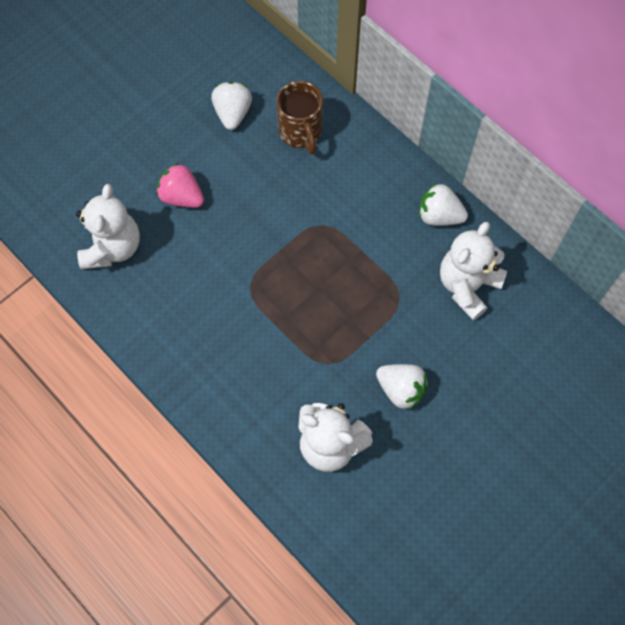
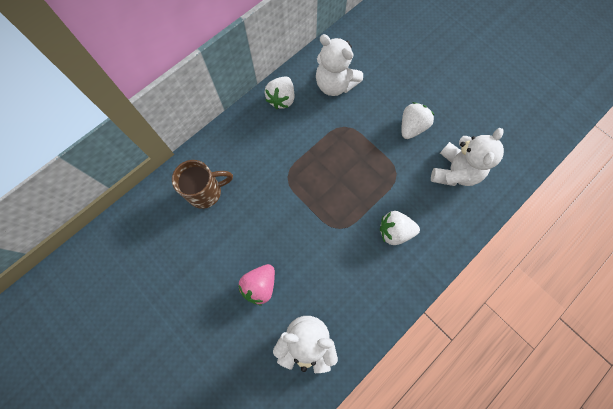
camera: 90 degrees left, 5 degrees up
(233, 113) = (183, 246): white strawberry -> white strawberry (394, 231)

